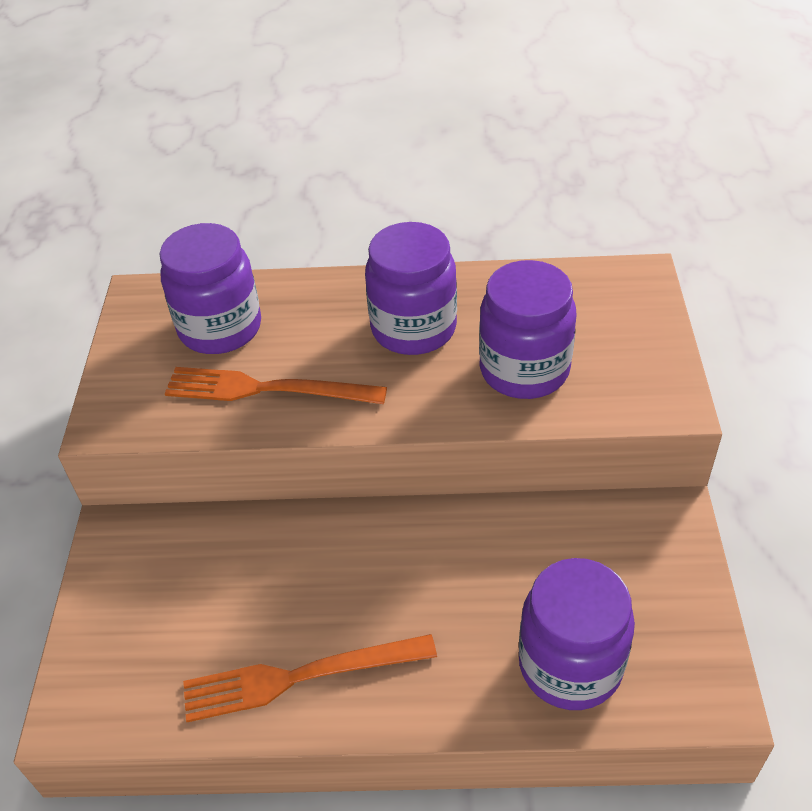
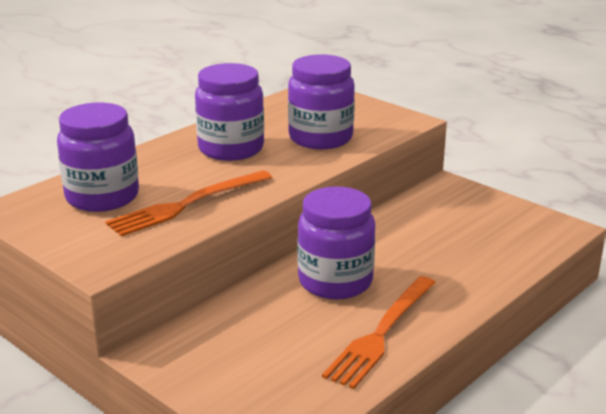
camera: 50 degrees left, 20 degrees down
(570, 665) = (494, 251): purple jar -> purple jar (335, 282)

